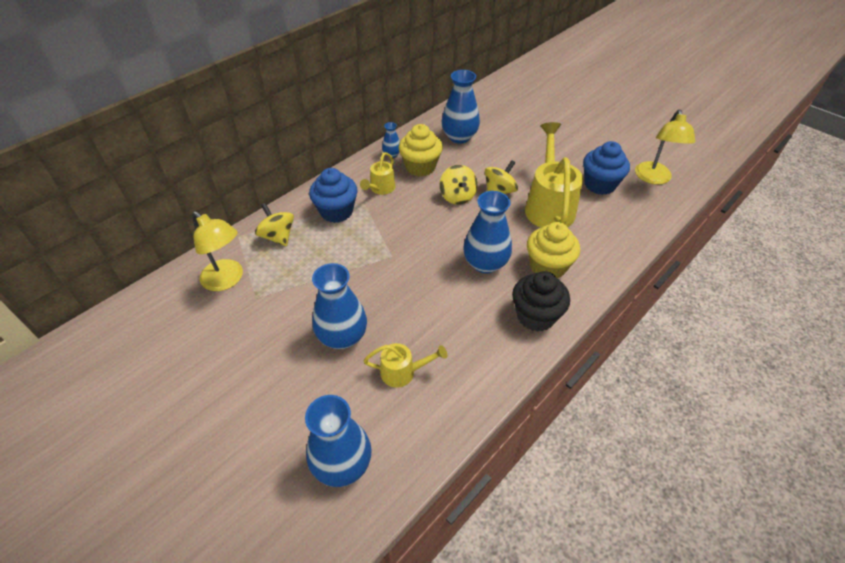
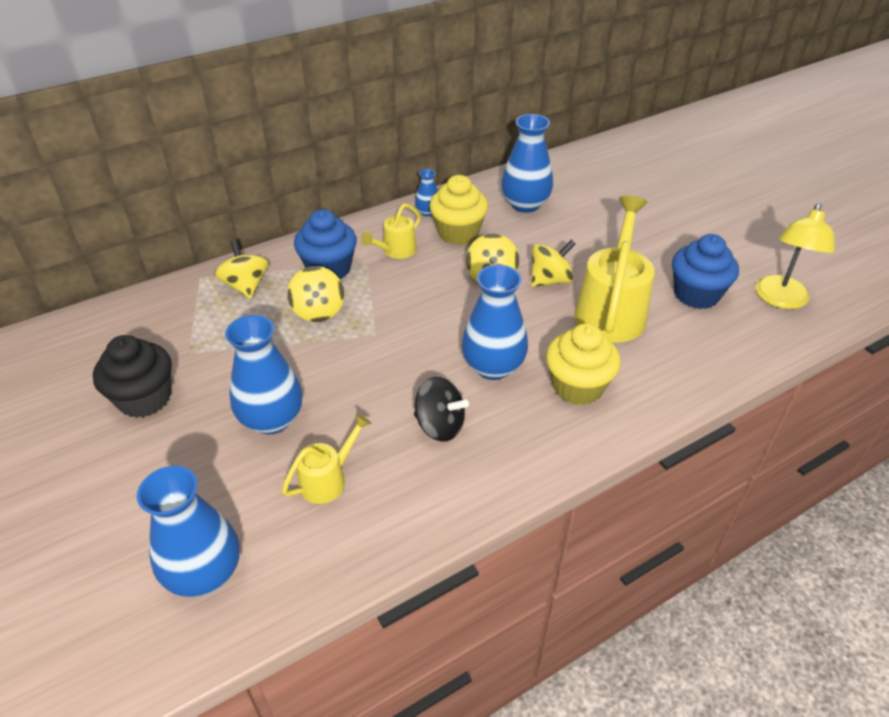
camera: 15 degrees right, 5 degrees down
(227, 280) = (165, 325): yellow lamp -> none
(342, 245) = (318, 311): none -> yellow spinning top
(403, 372) = (328, 479): yellow watering can -> yellow watering can turned 60 degrees counterclockwise
(466, 315) = (439, 425): none -> black spinning top
(535, 316) = (534, 446): black cupcake -> black cupcake (144, 399)

